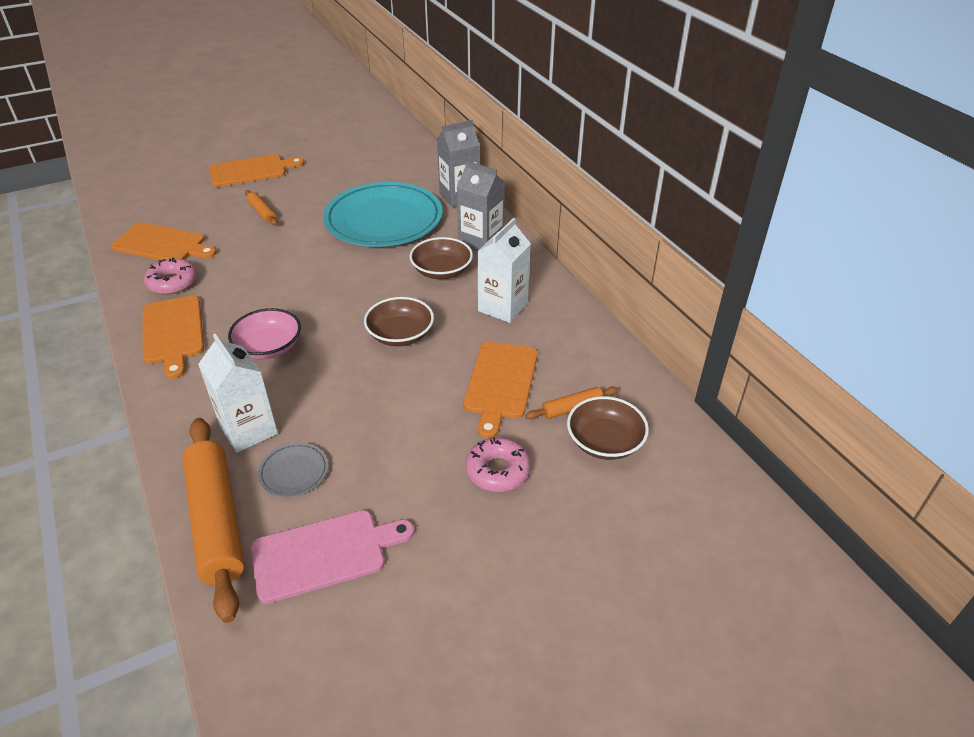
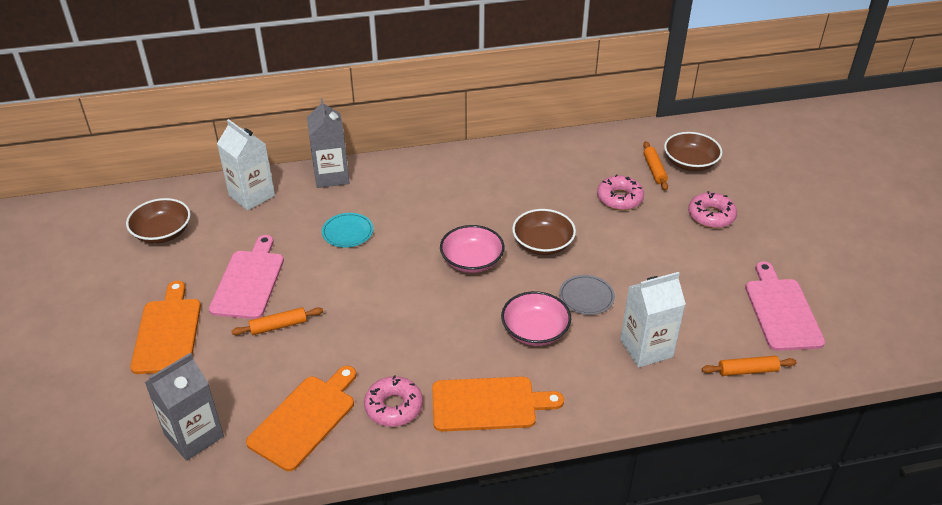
camera: 75 degrees left, 0 degrees up
(216, 521) = (747, 371): orange rolling pin -> orange rolling pin, size x0.46
(294, 472) = (699, 322): grey plate -> grey plate (586, 297)
(311, 189) = (249, 281): none -> pink cutting board
(362, 293) = (472, 261): none -> pink bowl
(384, 220) = (347, 232): turquoise plate -> turquoise plate, size x0.40
(441, 271) = (456, 206): brown bowl -> brown bowl (162, 232)
(481, 241) = (419, 176): grey carton -> grey carton (194, 435)
(500, 383) = (619, 198): orange cutting board -> pink donut
(503, 307) = (524, 180): white carton -> white carton (252, 195)

